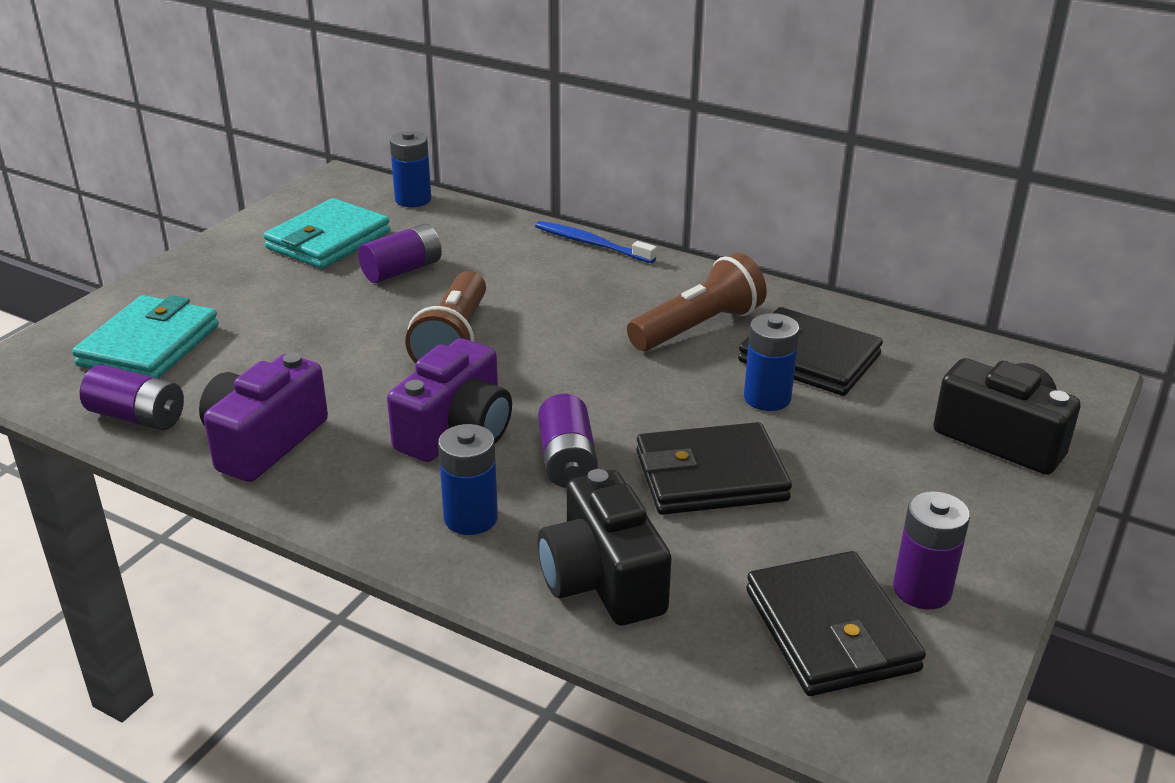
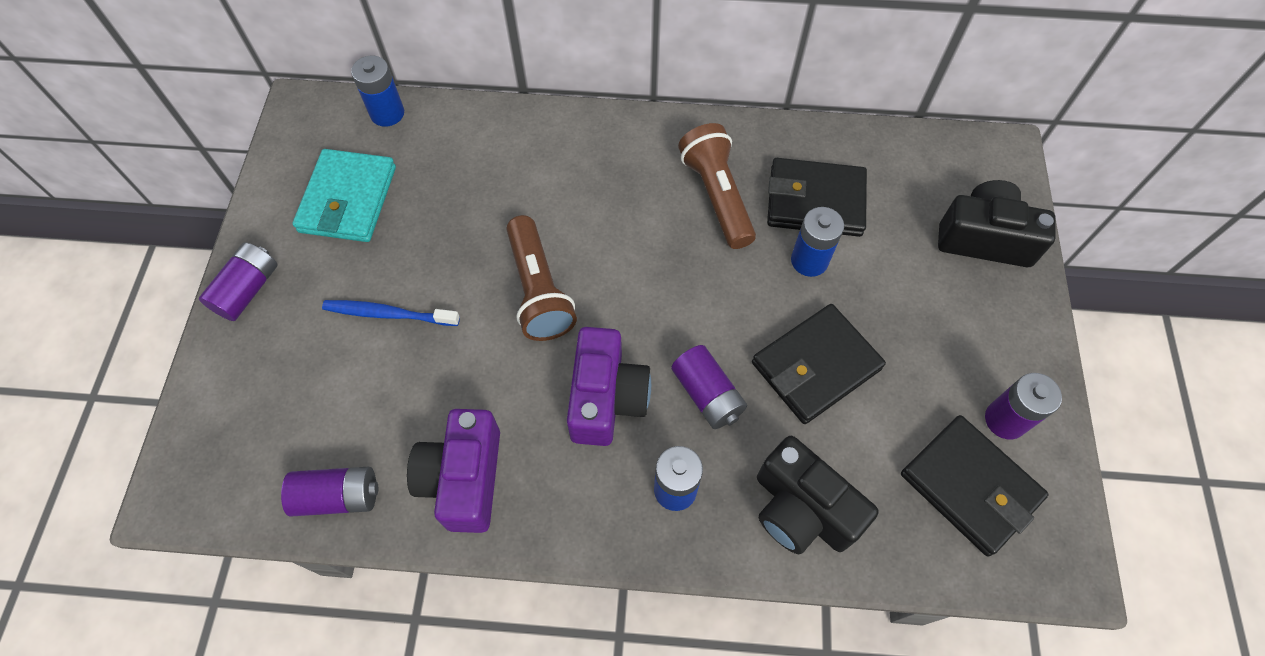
camera: 25 degrees left, 30 degrees up
(149, 345) = (283, 404): turquoise wallet -> none
(402, 270) = (439, 216): purple battery -> purple battery (247, 290)
(591, 244) = (576, 119): blue toothbrush -> blue toothbrush (388, 314)
(697, 327) = (716, 196): brown flashlight -> brown flashlight turned 45 degrees counterclockwise

